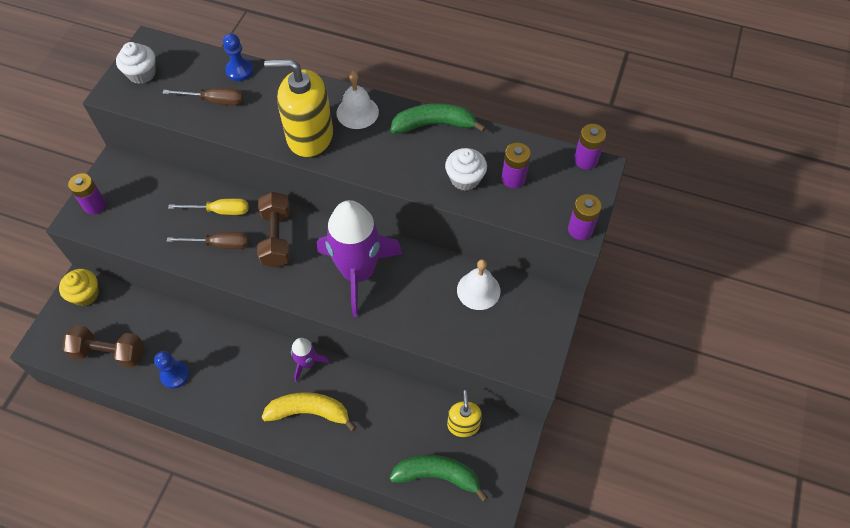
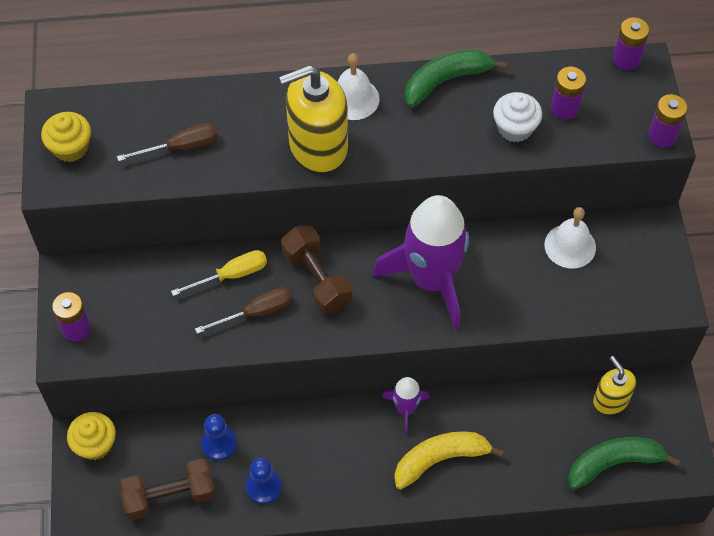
camera: 25 degrees left, 0 degrees up
(142, 74) = (70, 148): white cupcake -> yellow cupcake
(239, 70) = (186, 100): blue pawn -> blue pawn (219, 444)

